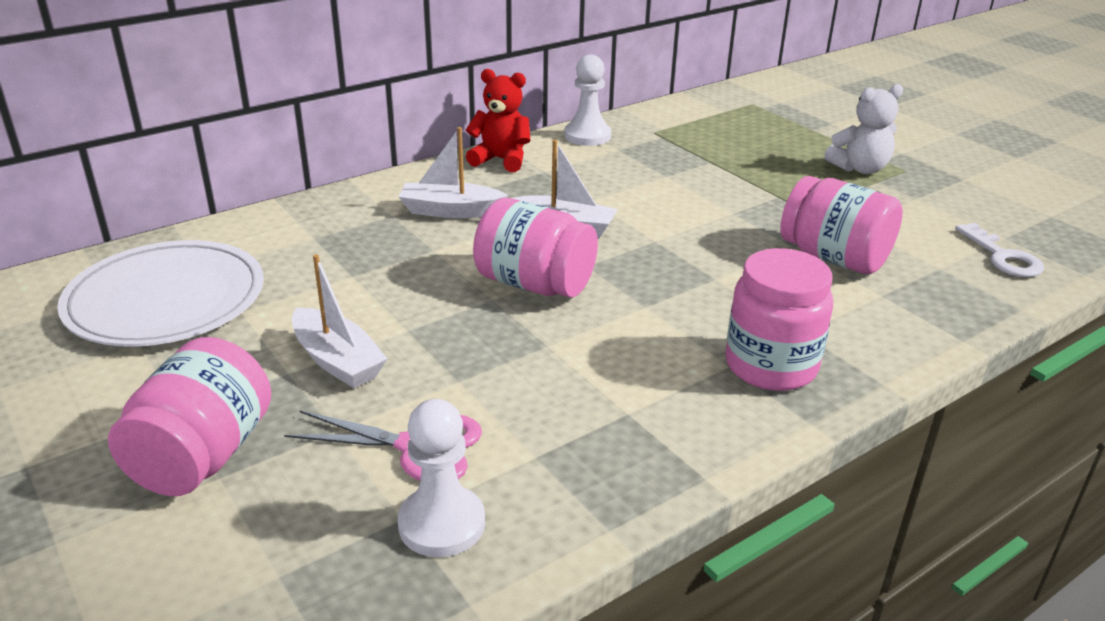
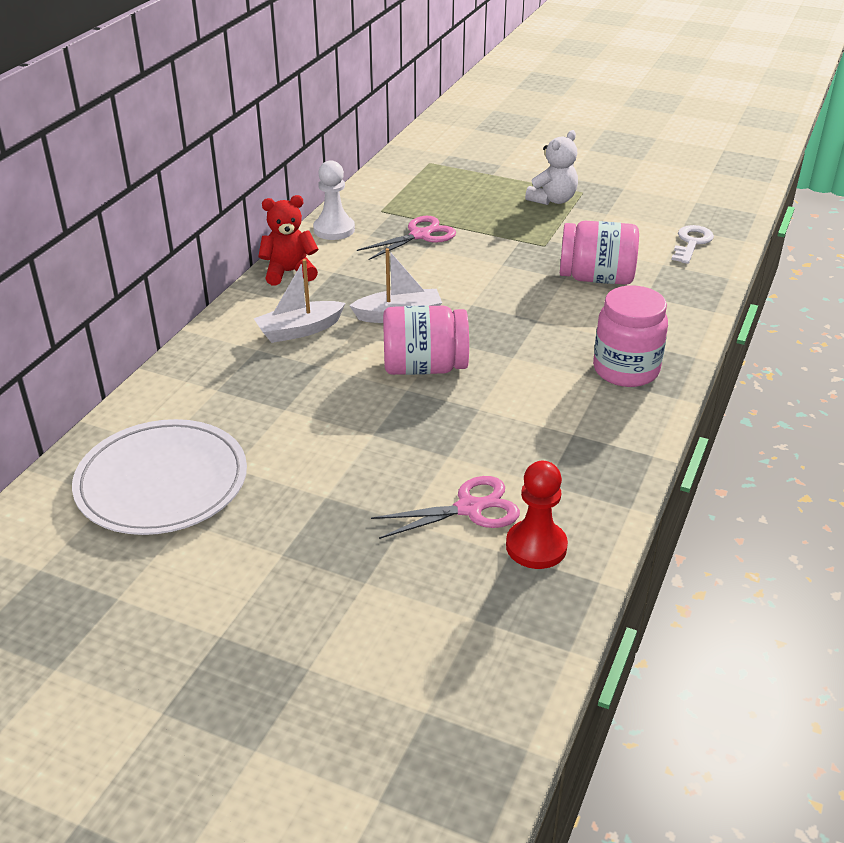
camera: 30 degrees left, 5 degrees up
(203, 456) = (338, 574): pink jar -> none
(337, 361) = (351, 475): white boat -> none
(441, 524) = (536, 546): white pawn -> red pawn
(670, 163) = (420, 235): none -> pink scissors
(1002, 256) = (691, 243): white key -> white key turned 105 degrees counterclockwise

